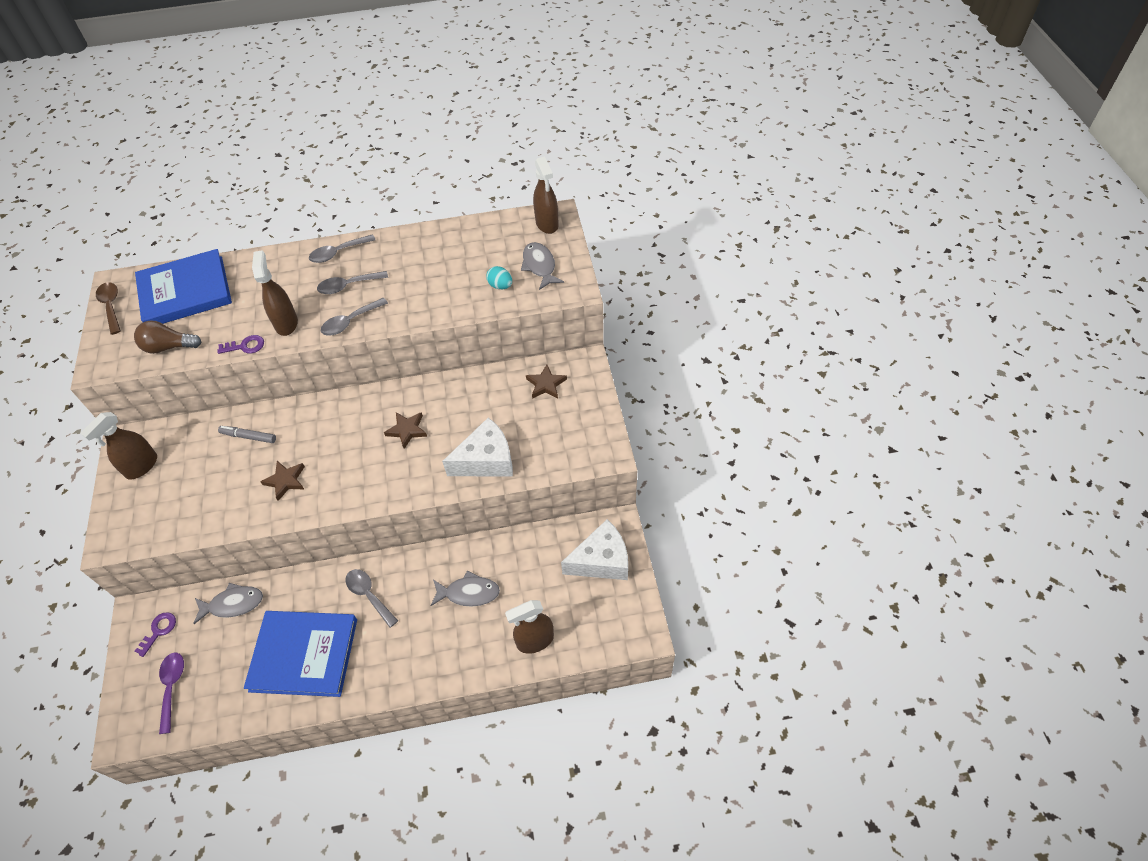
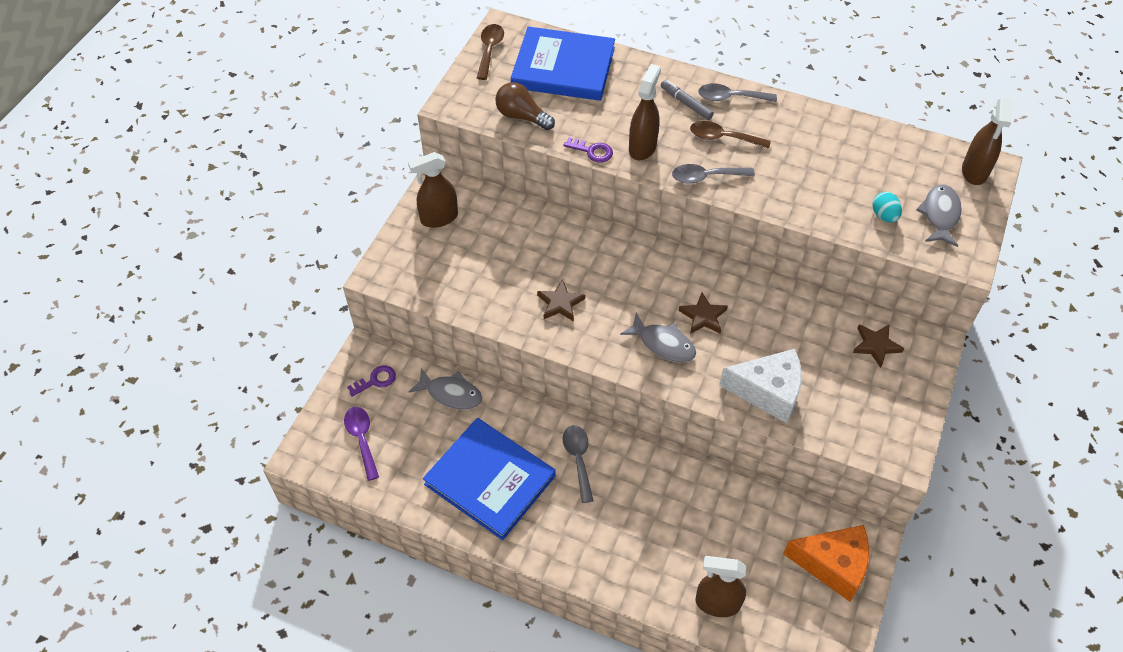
camera: 30 degrees right, 0 degrees up
(172, 687) = (362, 439): purple spoon -> purple spoon turned 45 degrees counterclockwise
(248, 436) = (548, 241): grey marker -> grey marker (686, 103)
(348, 286) = (723, 138): grey spoon -> brown spoon
(469, 593) = (676, 515): grey fish -> grey fish (663, 344)
(601, 560) = (833, 565): white cheese -> orange cheese

